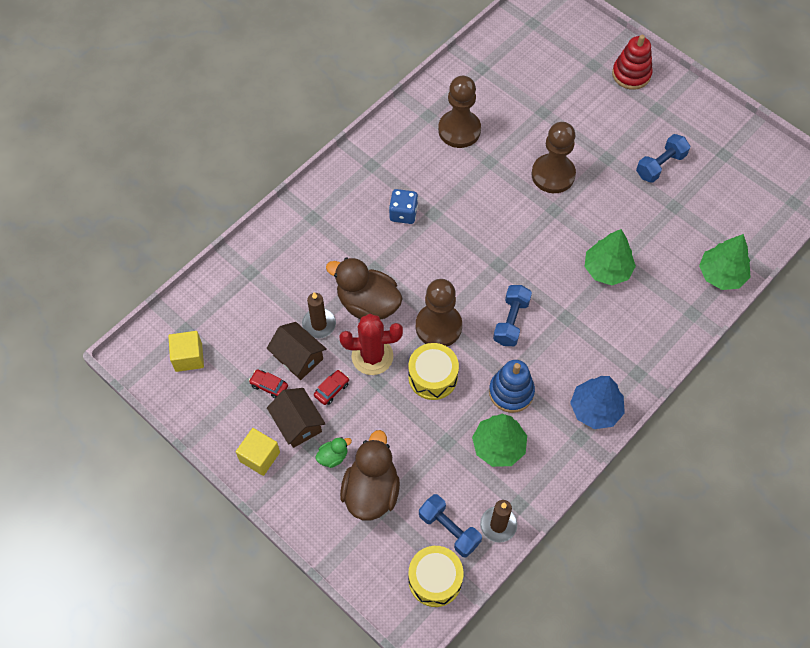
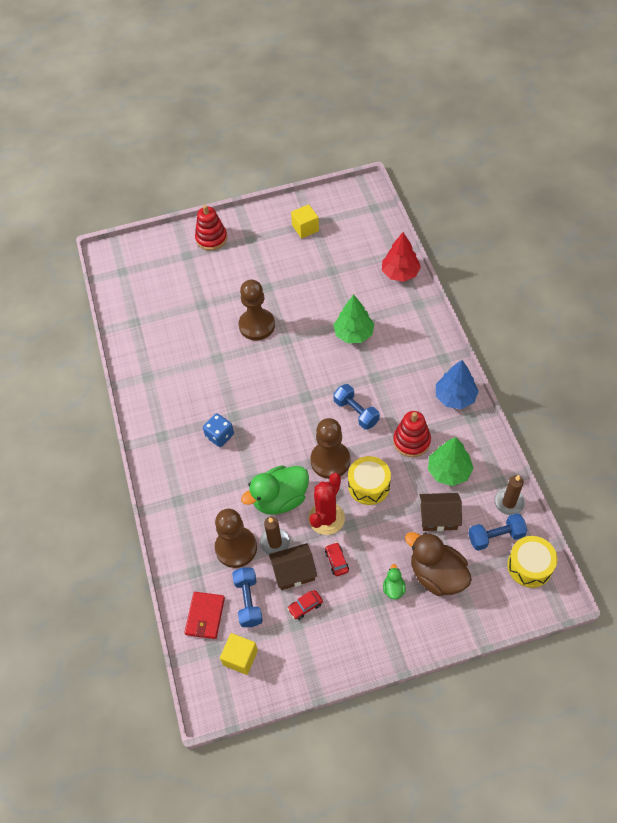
camera: 55 degrees left, 5 degrees down
(212, 306) = (205, 616): none -> red wallet
(259, 457) = (362, 643): yellow cube -> yellow cube (305, 228)
(298, 423) = (351, 600): brown house -> brown house (438, 517)
(368, 304) = (280, 499): brown duck -> green duck
(459, 130) = (176, 363): brown pawn -> brown pawn (236, 548)
(511, 392) = (411, 441): blue stacking toy -> red stacking toy
(660, 165) = (295, 261): blue dumbbell -> blue dumbbell (248, 601)
(721, 274) = (400, 273): green tree -> red tree

